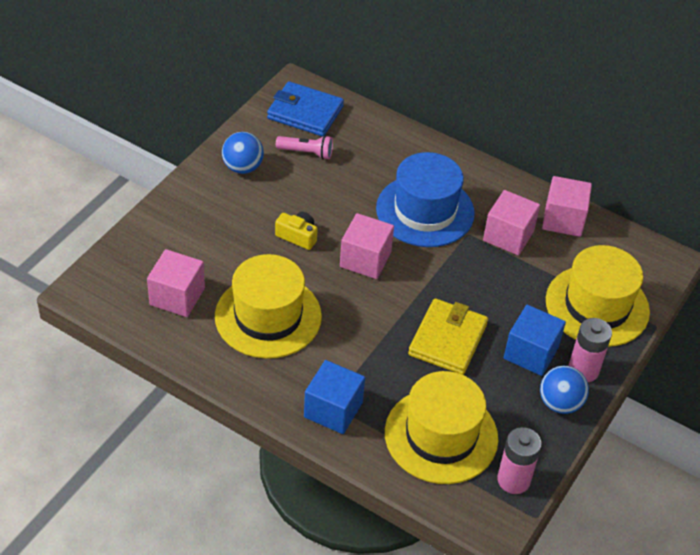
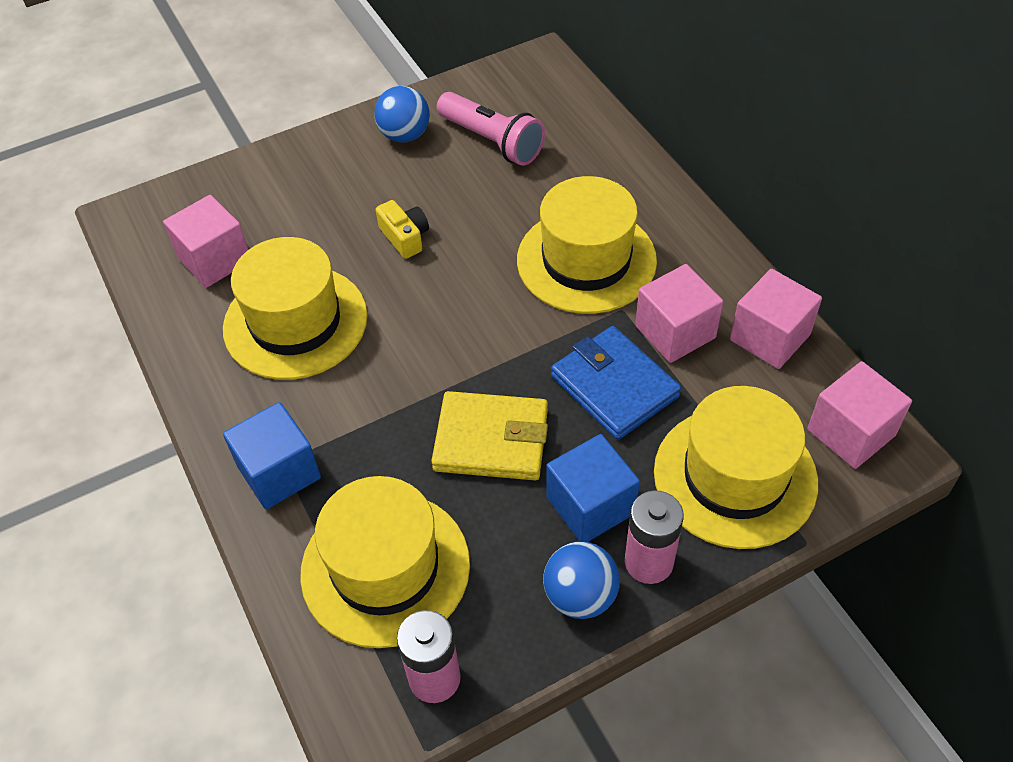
camera: 35 degrees right, 5 degrees up
(305, 112) = (526, 94): blue wallet -> blue wallet (614, 386)
(306, 153) = (492, 141): pink flashlight -> pink flashlight, size x1.56
(365, 259) = (464, 295): pink cube -> pink cube (851, 432)
(425, 211) = (586, 260): blue hat -> yellow hat
(447, 339) = (491, 440): yellow wallet -> yellow wallet turned 45 degrees clockwise

